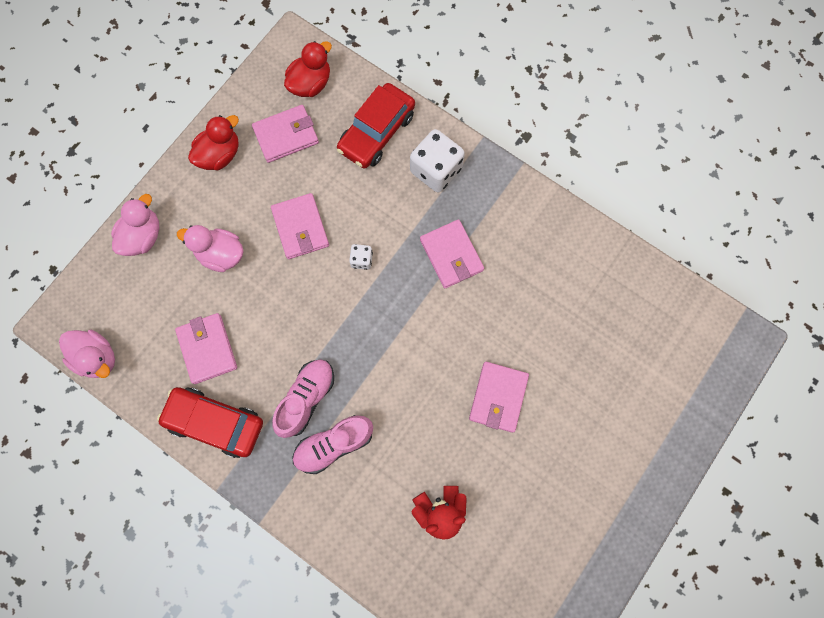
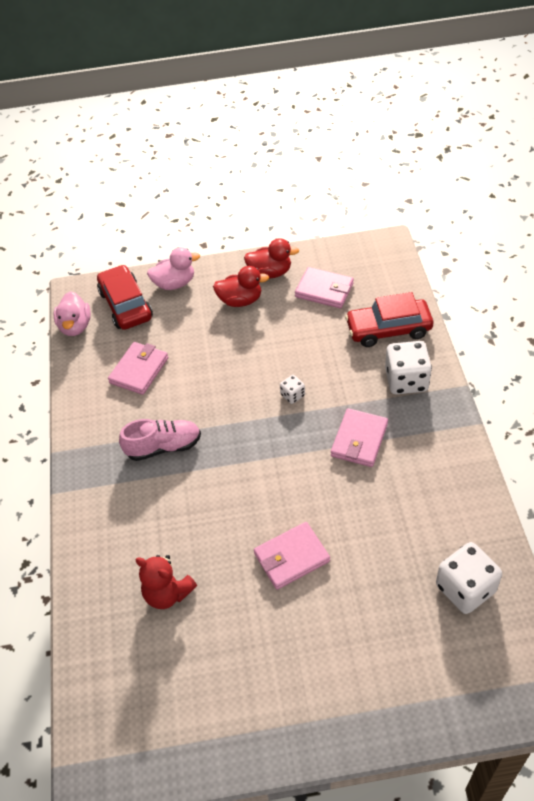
camera: 50 degrees right, 25 degrees down
(215, 422) = (95, 414): red car -> red car (126, 305)
(221, 254) = (208, 326): pink duck -> none
(300, 227) = (274, 347): pink wallet -> none
(310, 84) = (374, 273): red duck -> red duck (240, 300)
(334, 444) = (148, 489): pink shoe -> none
(632, 310) = (465, 588): none -> white dice

